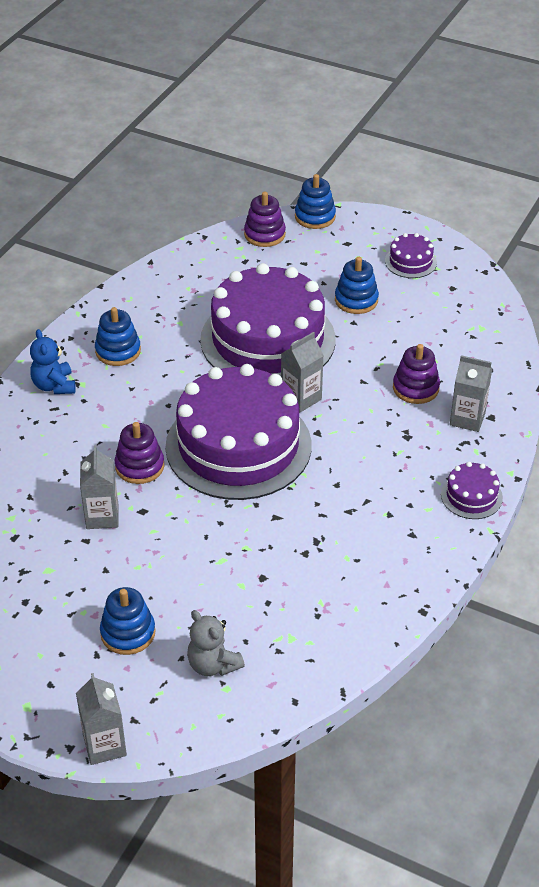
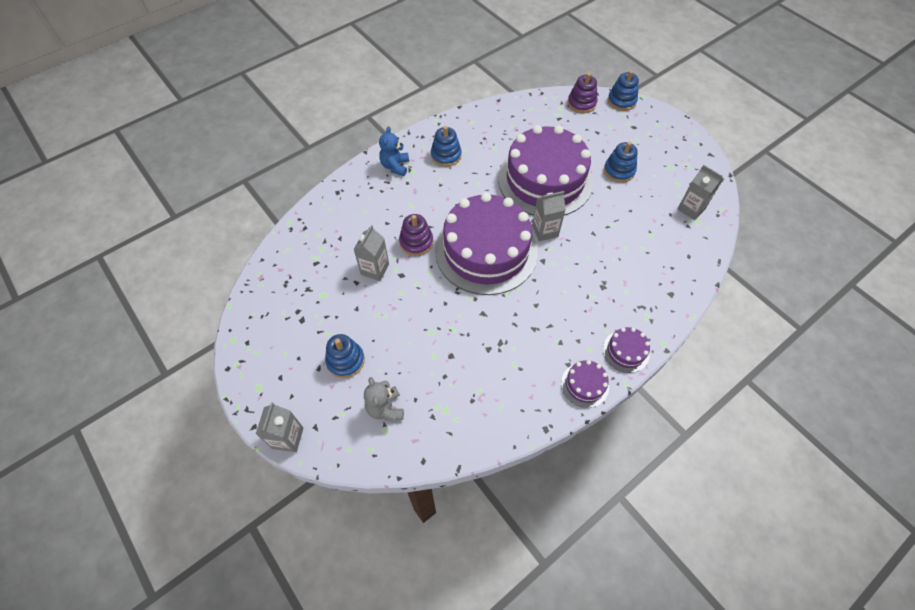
camera: 25 degrees right, 15 degrees up
(410, 261) = (671, 154): purple cake -> purple cake (585, 385)
(415, 388) = (627, 251): purple stacking toy -> none
(467, 419) = (653, 289): grey carton -> grey carton (691, 209)

